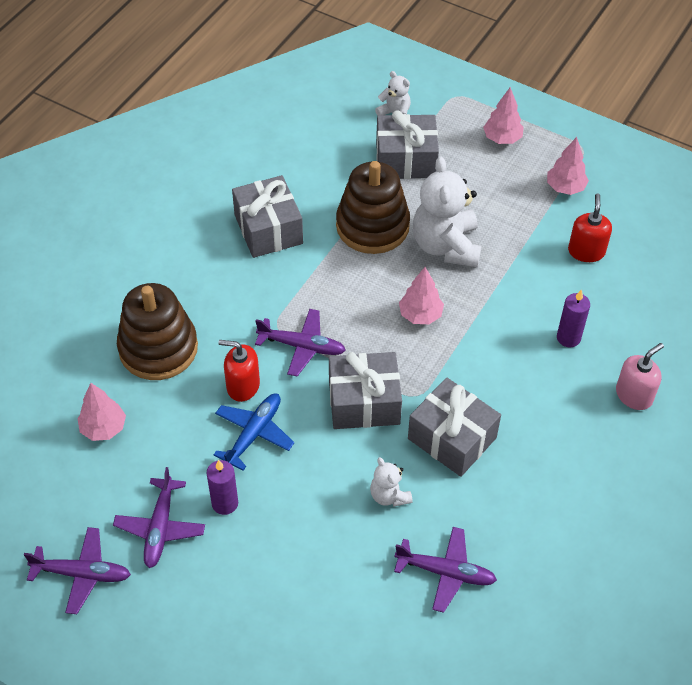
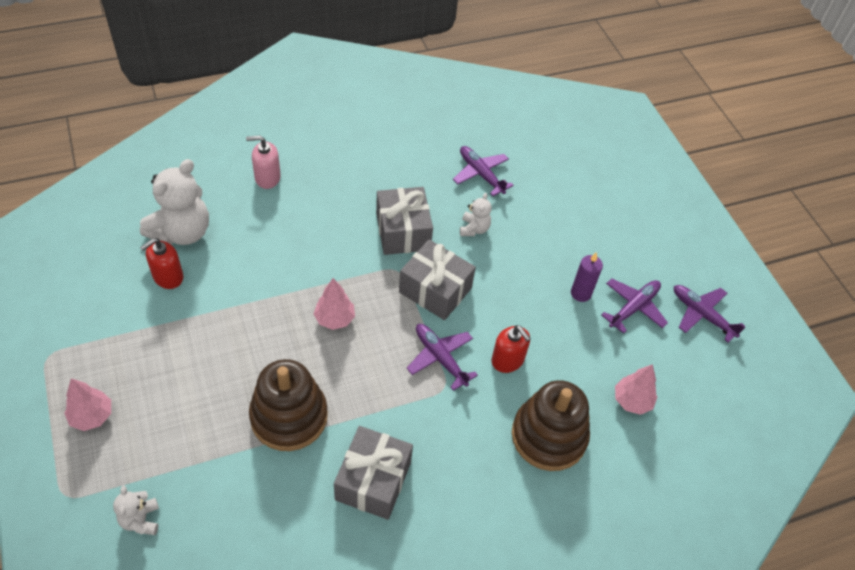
camera: 145 degrees left, 0 degrees up
(253, 434) = (527, 322): blue plane -> none
(405, 160) = (191, 460): grey gift -> none
(446, 246) = (255, 356): white teddy bear -> white teddy bear (182, 232)
(565, 188) = (111, 334): pink tree -> none
(568, 338) = (259, 234): purple candle -> none

